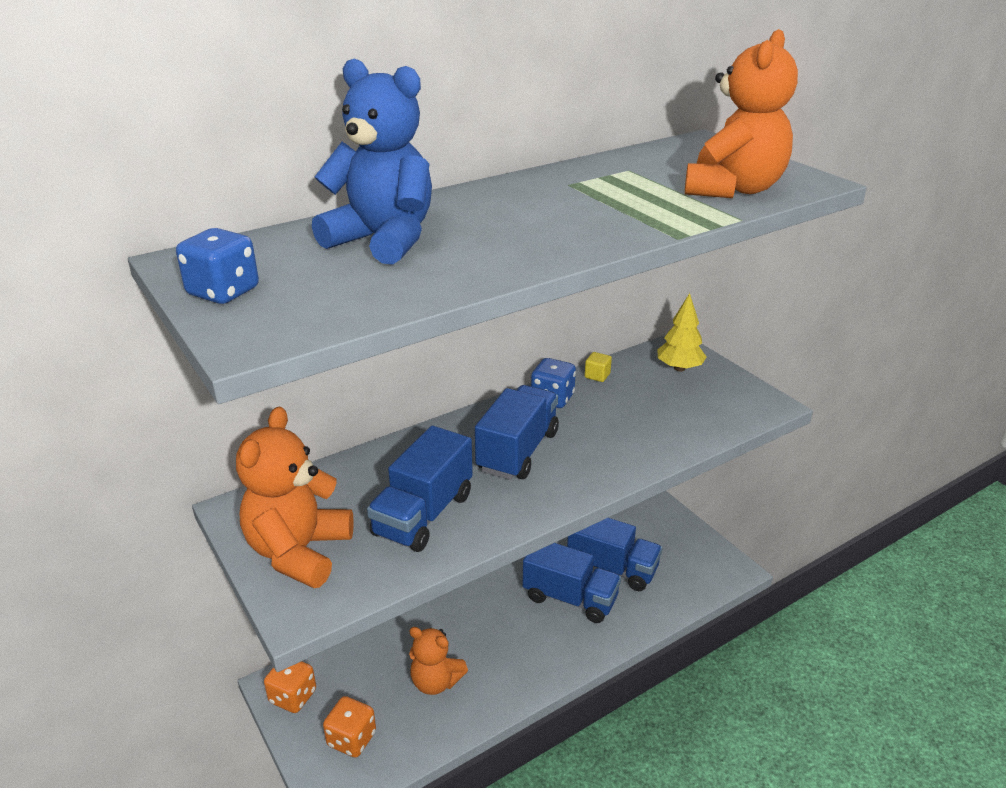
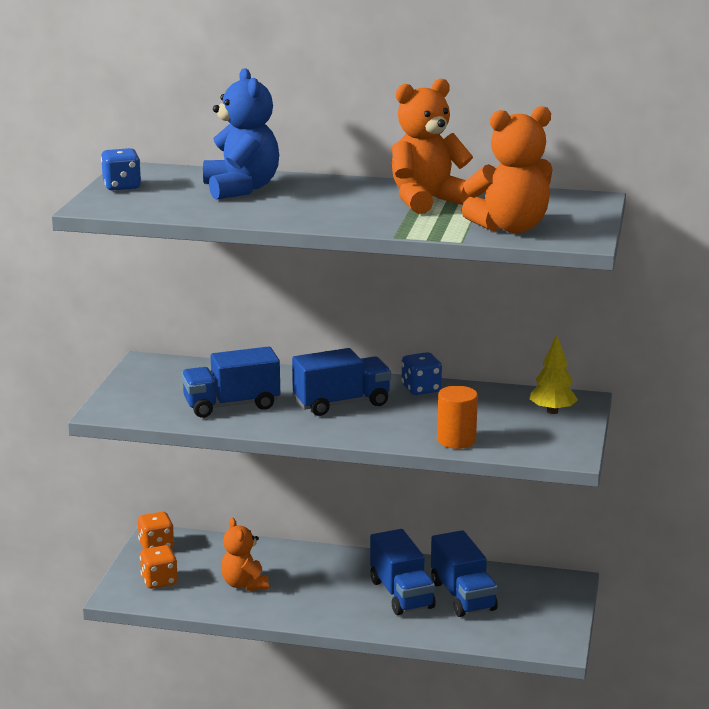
camera: 45 degrees right, 10 degrees down
(299, 552) = (143, 391): orange teddy bear -> orange teddy bear (427, 201)
(597, 375) = (480, 391): yellow cube -> none
(673, 438) = (456, 440): none -> orange cylinder

